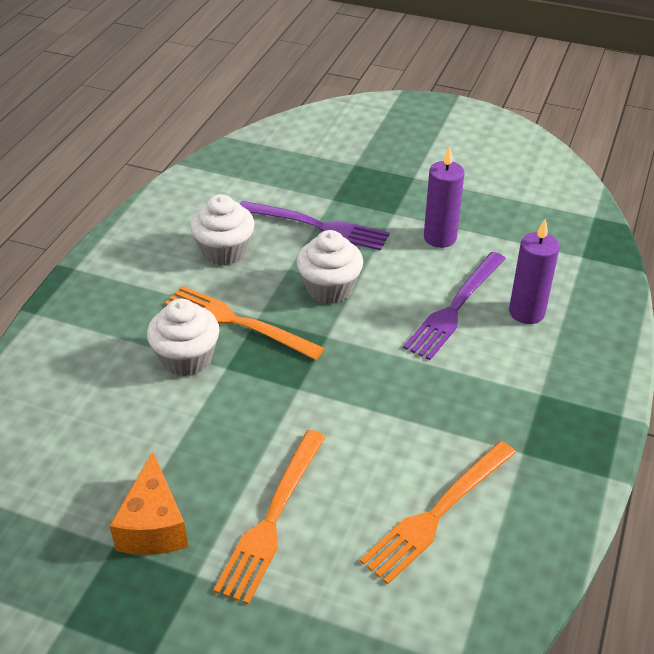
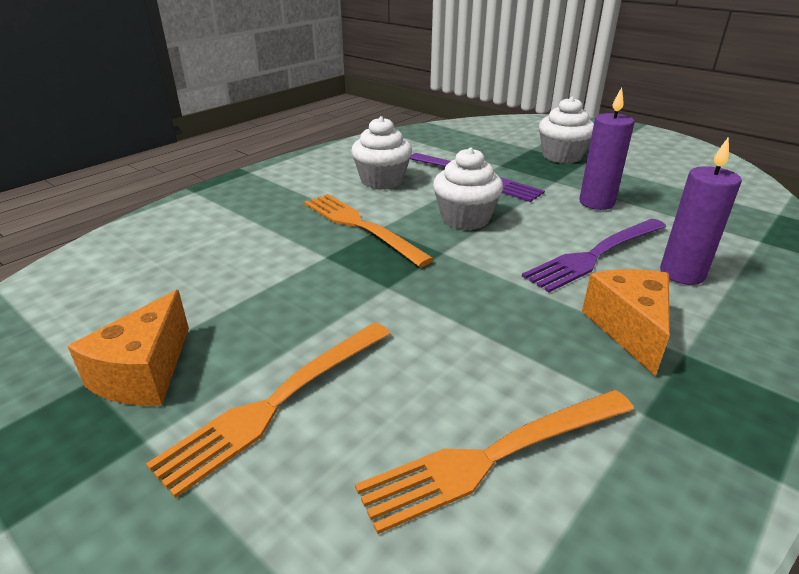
camera: 20 degrees right, 10 degrees down
(187, 358) = (294, 242): white cupcake -> white cupcake (562, 156)
(498, 381) = (629, 329): none -> orange cheese

